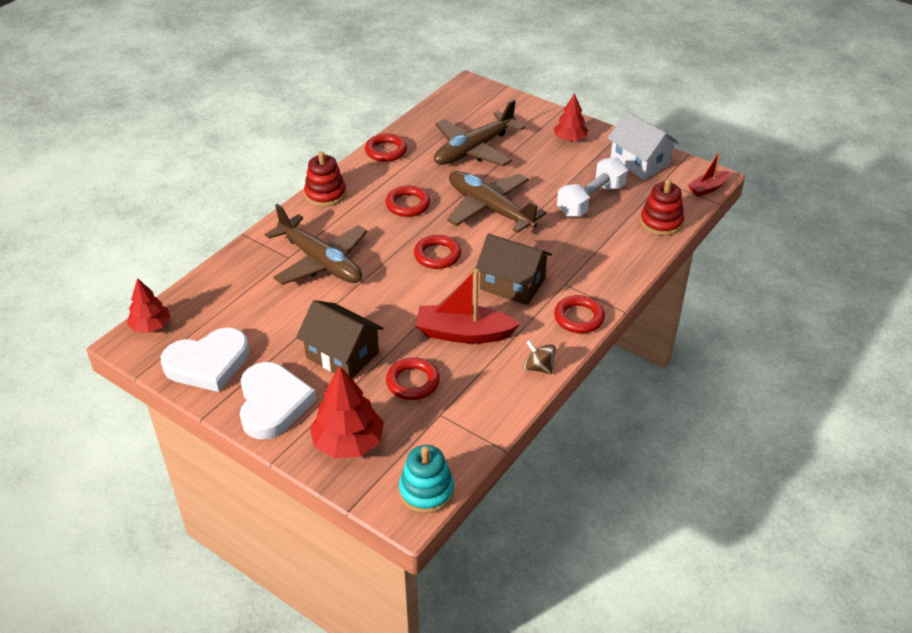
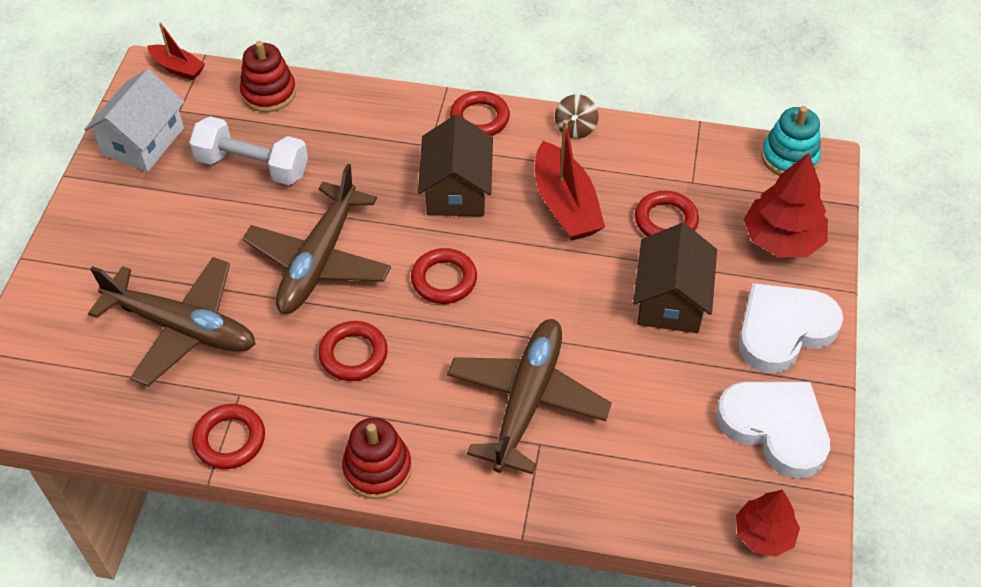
camera: 115 degrees left, 10 degrees up
(570, 139) = (111, 227): red tree -> none

